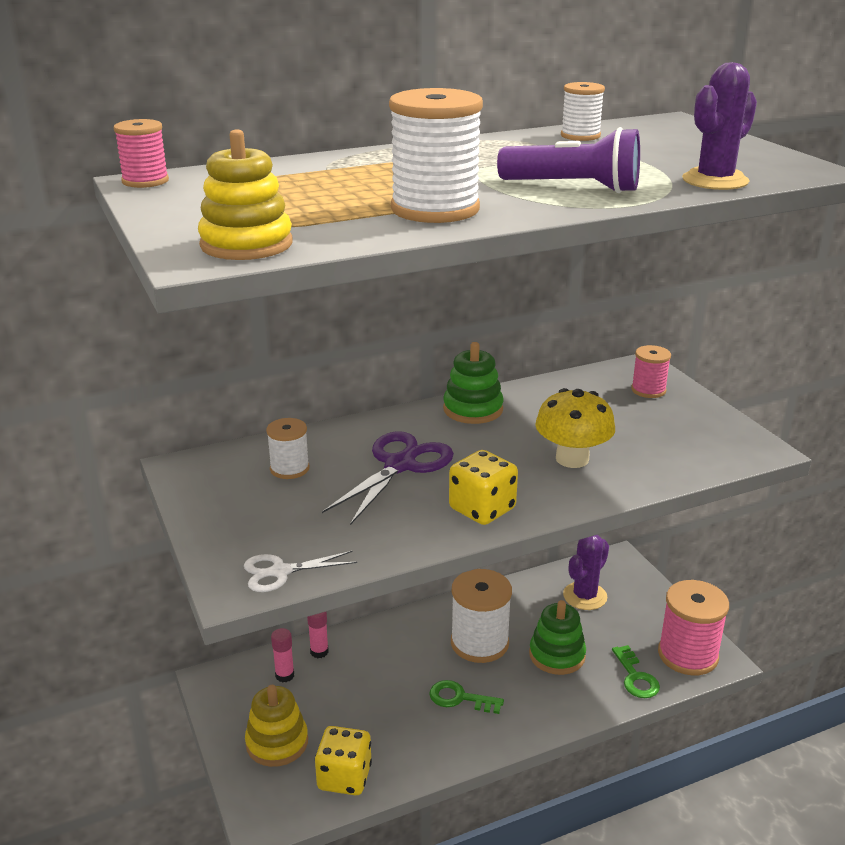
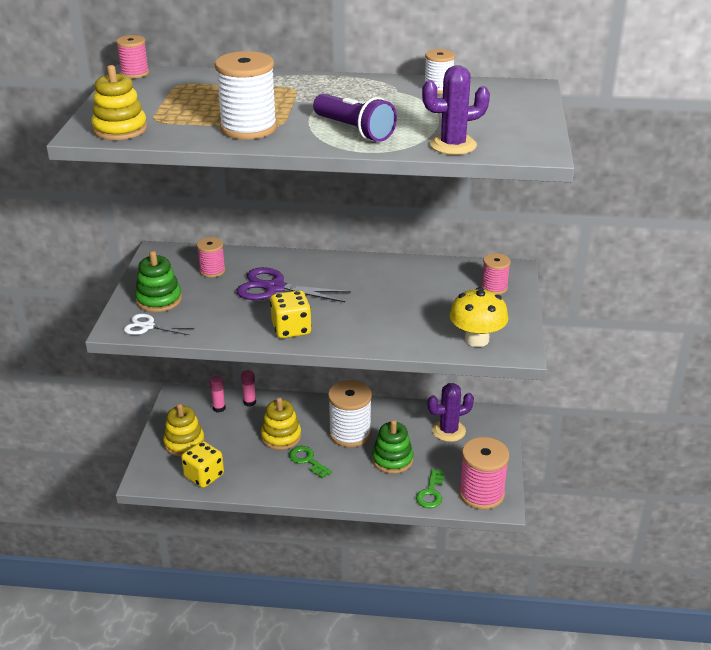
camera: 30 degrees right, 5 degrees up
(289, 469) = (212, 271): white spool -> pink spool
(399, 465) = (275, 288): purple scissors -> purple scissors turned 135 degrees counterclockwise
(399, 681) = (281, 437): none -> yellow stacking toy
(473, 409) = (360, 266): green stacking toy -> green stacking toy (159, 300)
(572, 459) = (382, 317): yellow mushroom -> yellow mushroom (476, 339)

